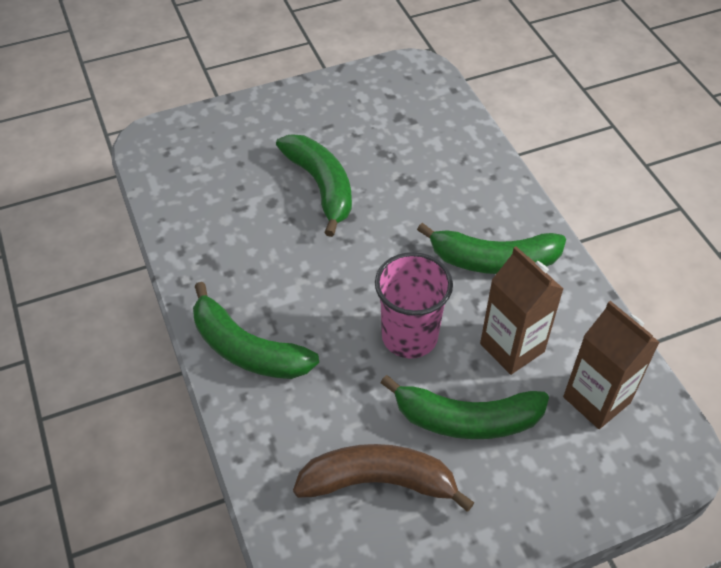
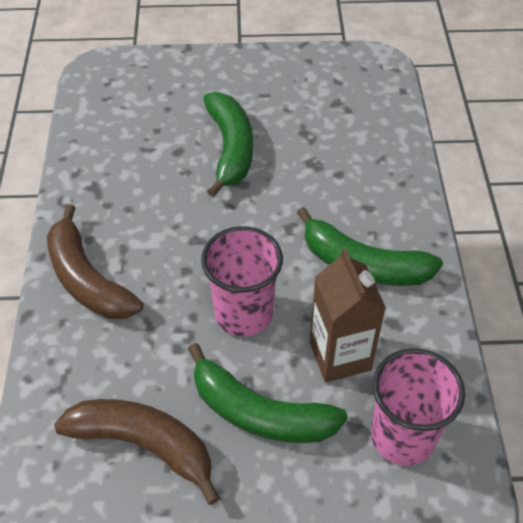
camera: 20 degrees right, 0 degrees up
(246, 349) = (87, 279): green banana -> brown banana
(596, 400) = (402, 436): brown carton -> pink cup

